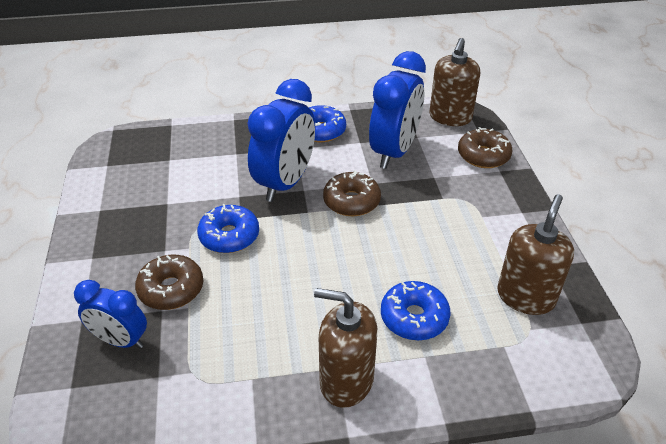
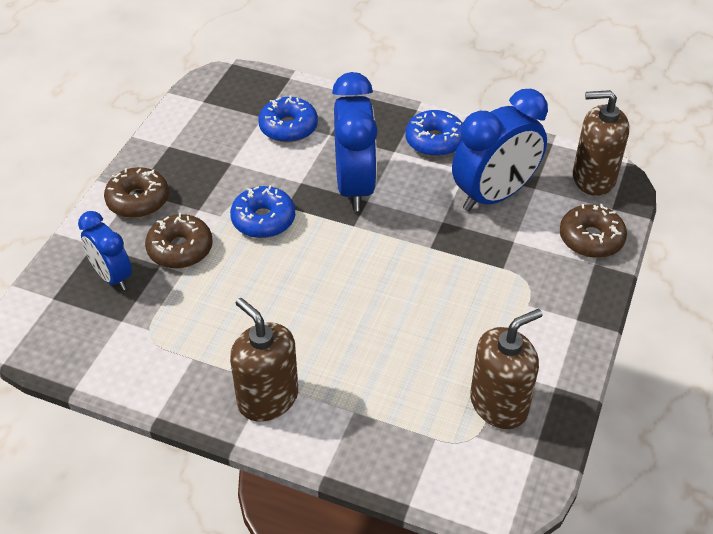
camera: 30 degrees right, 5 degrees up
(285, 183) = (355, 186): blue clock -> blue clock turned 60 degrees counterclockwise
(351, 201) = (405, 232): brown donut -> brown donut (138, 200)
(414, 317) = (372, 373): blue donut -> blue donut (288, 127)
(450, 117) = (593, 178): brown soap dispenser -> brown soap dispenser turned 45 degrees clockwise

